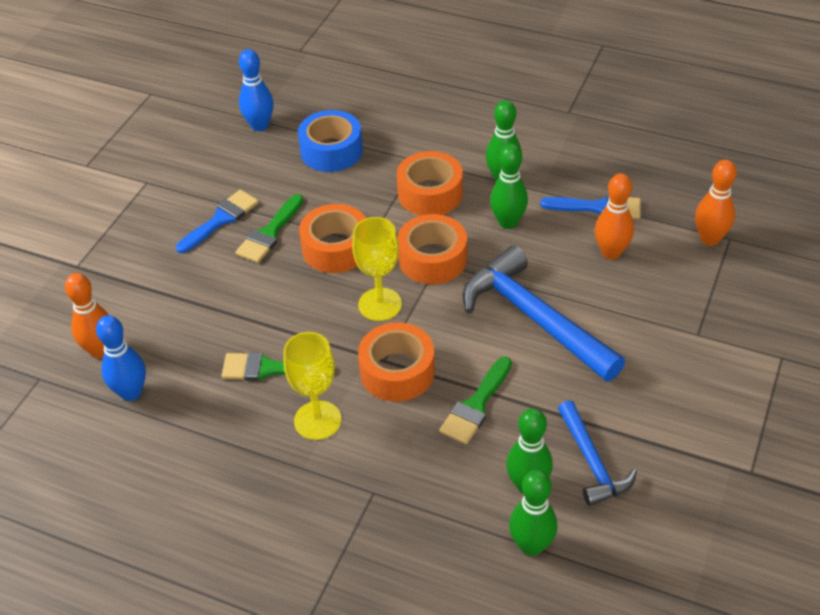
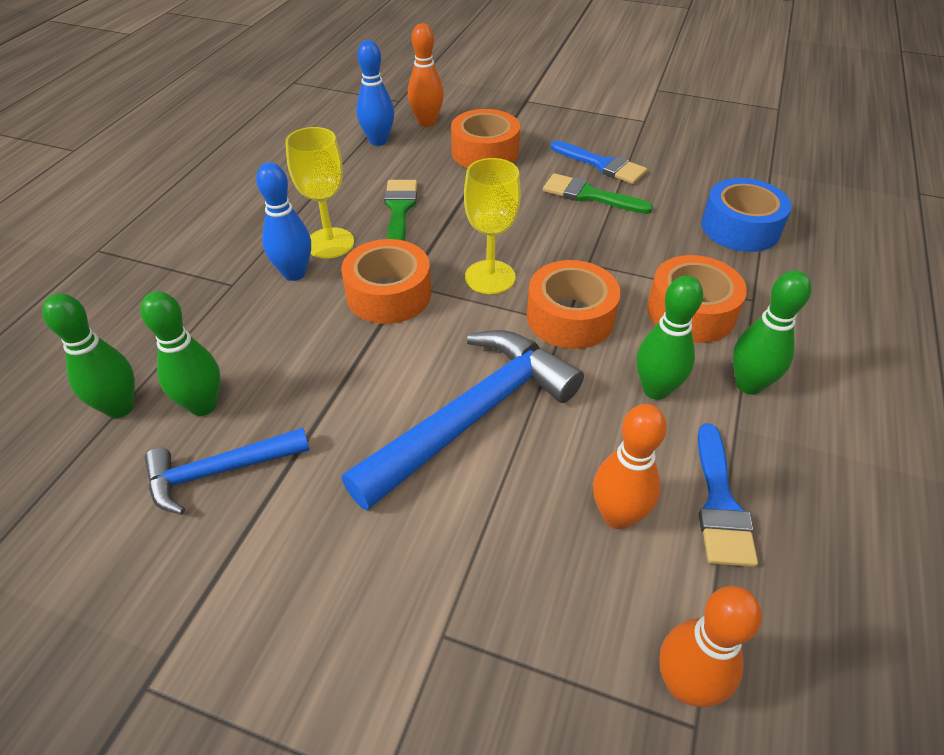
camera: 85 degrees right, 0 degrees up
(259, 126) = (760, 175): blue bowling pin -> blue bowling pin (294, 273)
(336, 248) = (575, 240): orange tape -> orange tape (485, 152)
(476, 405) = (331, 359): green brush -> none

